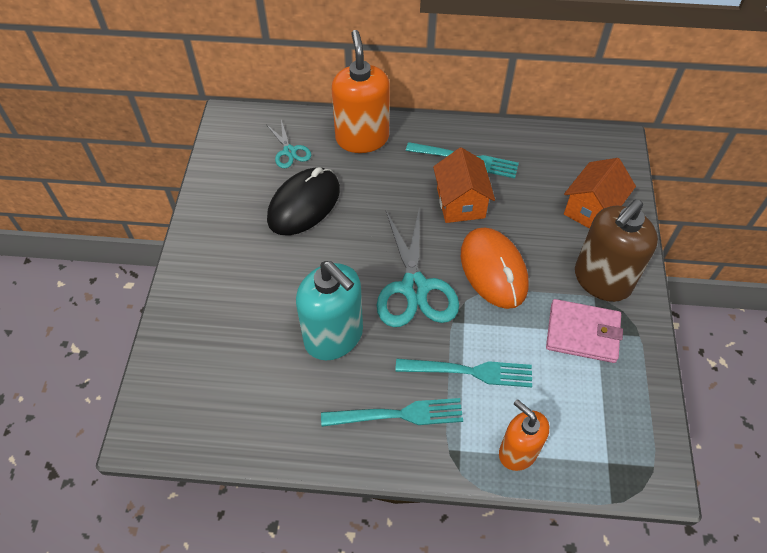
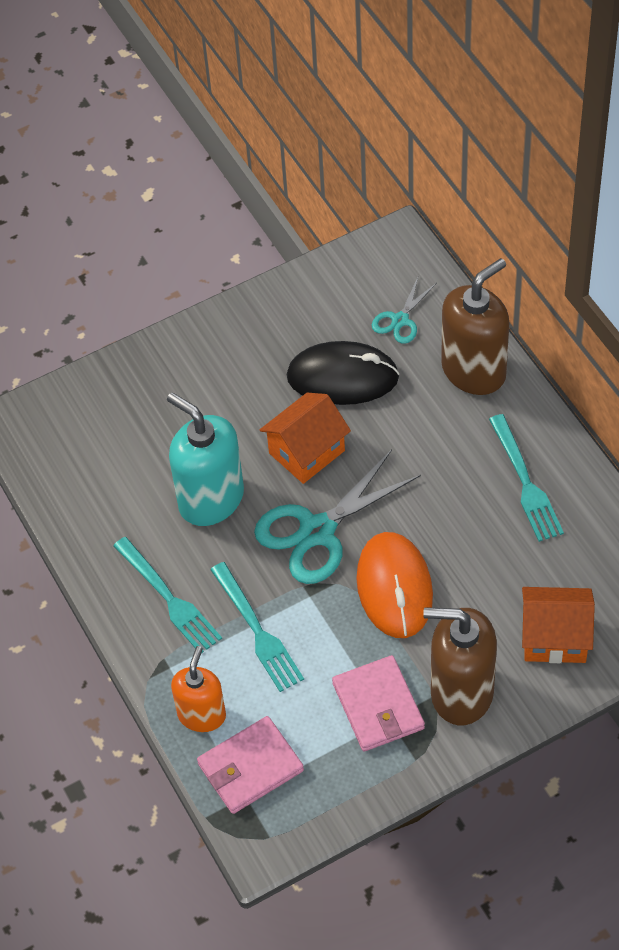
camera: 60 degrees right, 0 degrees up
(334, 336) = (211, 499): turquoise soap dispenser -> turquoise soap dispenser turned 120 degrees clockwise
(362, 138) = (474, 370): orange soap dispenser -> brown soap dispenser
(460, 203) = (459, 510): orange house -> orange house (306, 452)
(493, 270) = (394, 587): orange mouse -> orange mouse turned 45 degrees counterclockwise
(585, 444) = (250, 767): none -> pink wallet

